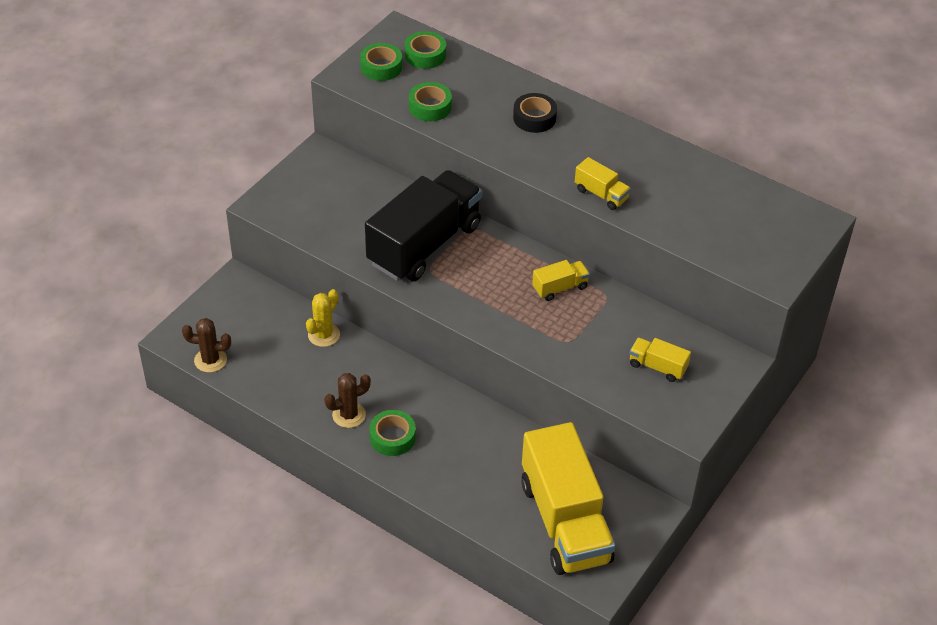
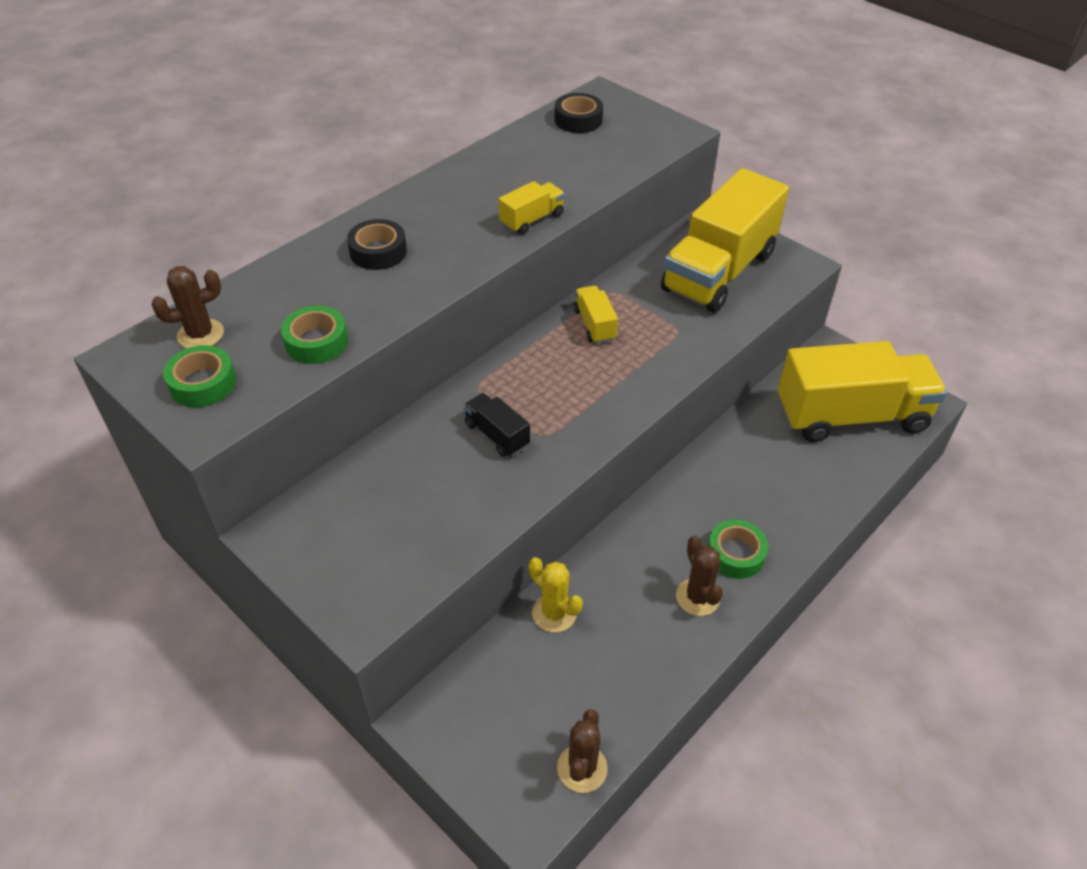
camera: 80 degrees left, 0 degrees up
(424, 245) = (497, 435): black truck -> black truck, size x0.42
(425, 55) = (200, 334): green tape -> brown cactus
(657, 367) = (718, 272): yellow truck -> yellow truck, size x2.37
(765, 208) = (578, 120): none -> black tape

